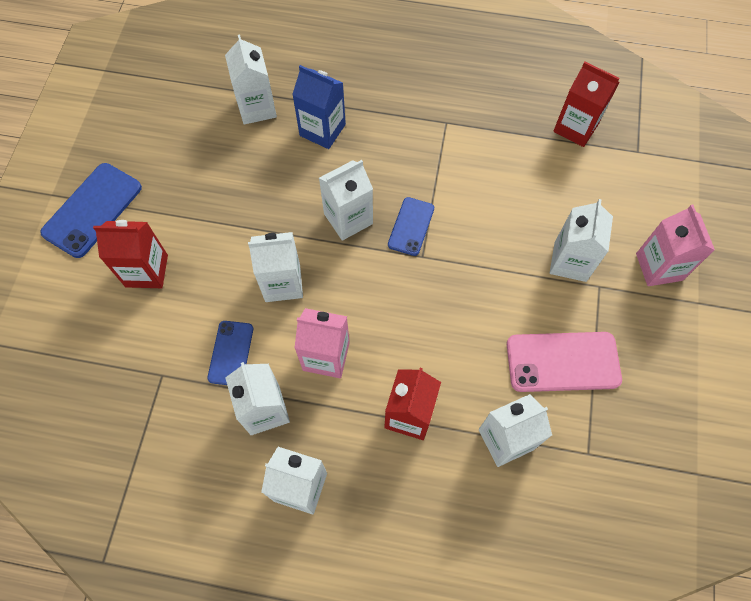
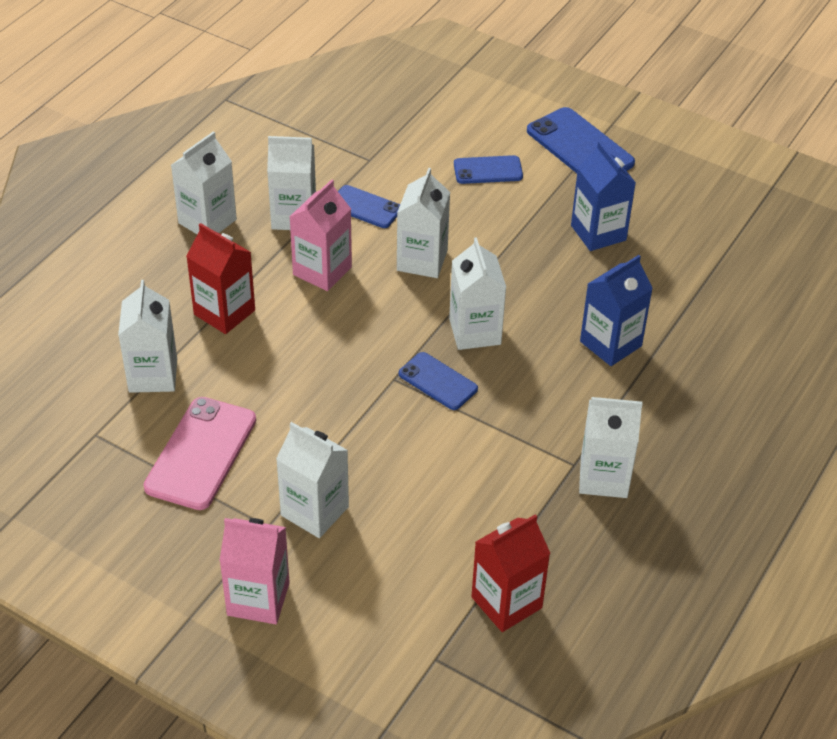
camera: 110 degrees right, 20 degrees down
(146, 271) = (488, 170): red carton -> blue phone
(201, 168) = (598, 233): none -> blue carton
(257, 108) = (668, 295): white carton -> white carton (603, 477)

